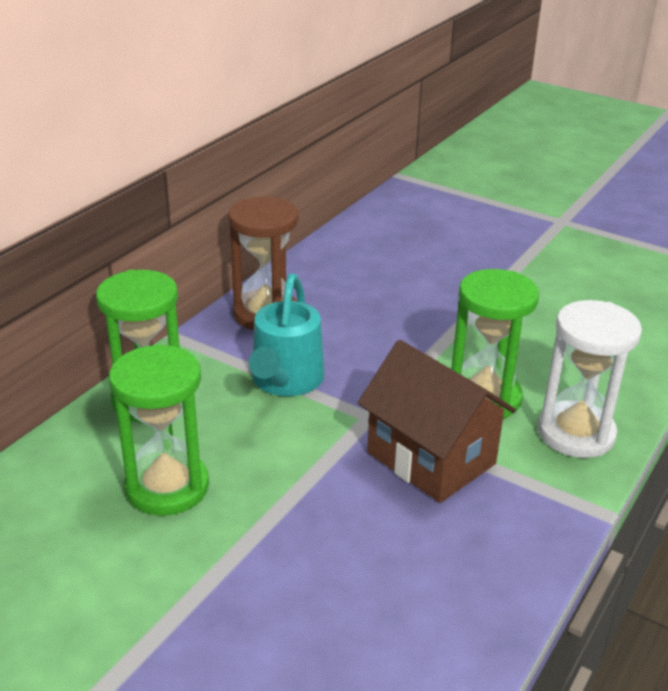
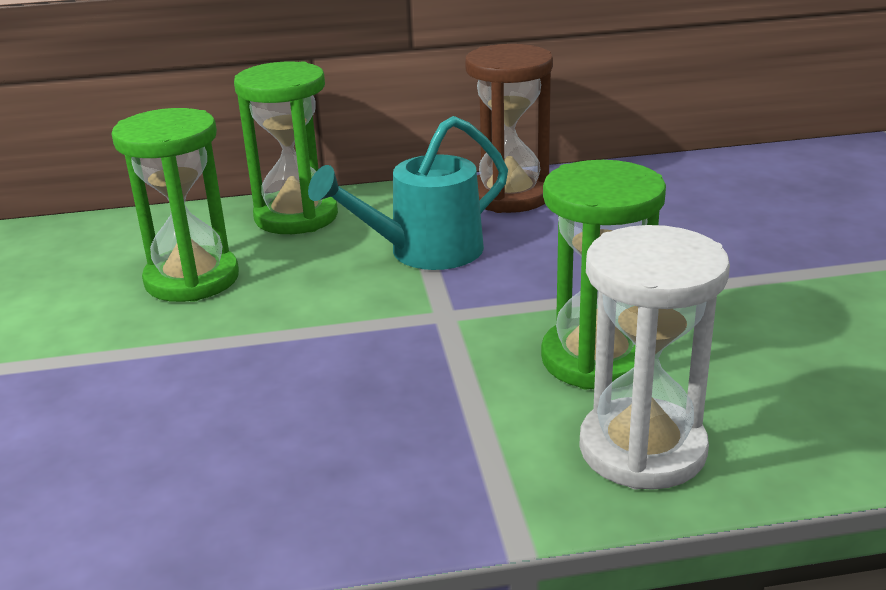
camera: 50 degrees right, 5 degrees down
(431, 458) = (432, 378): brown house -> none

